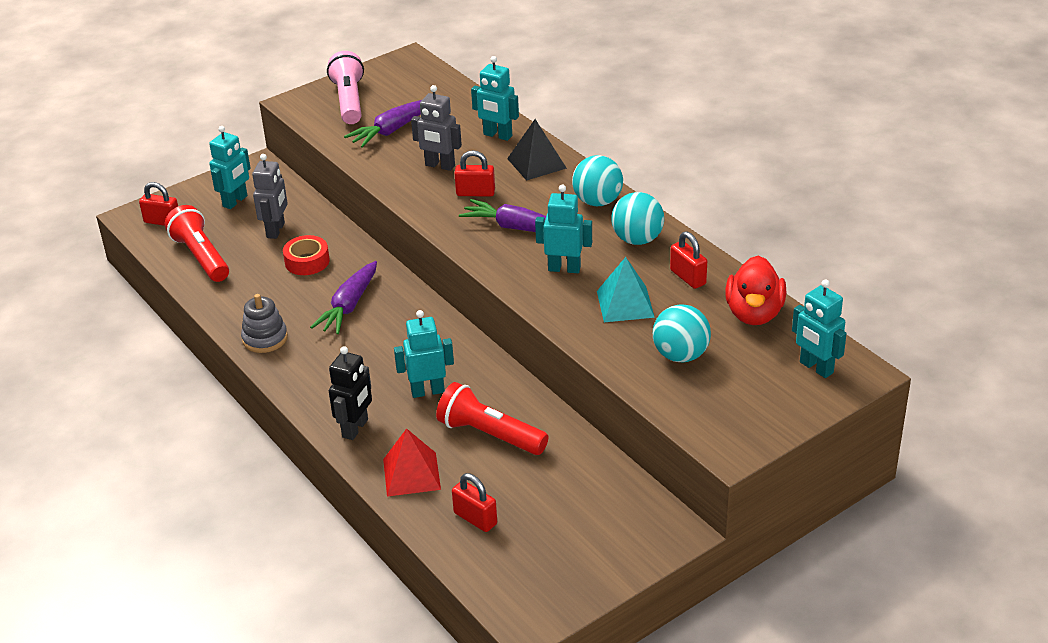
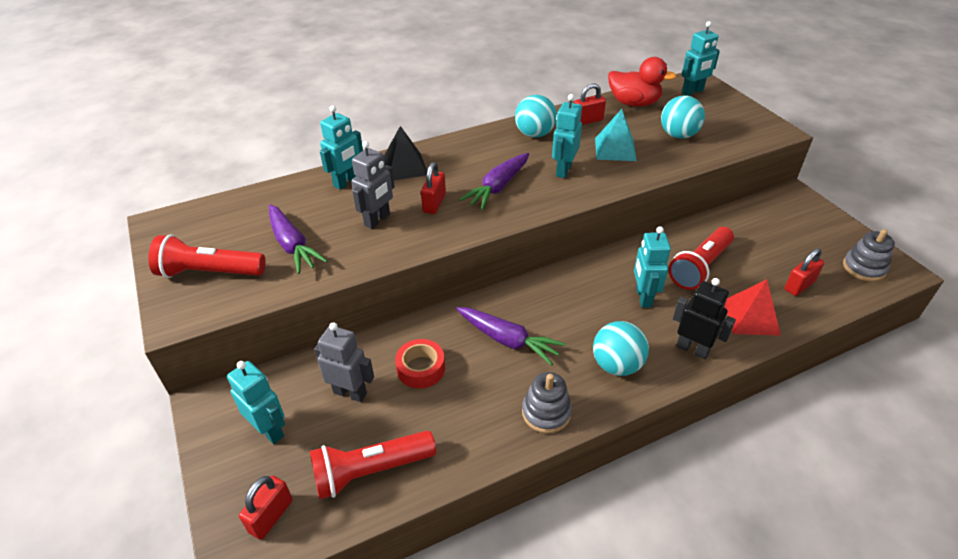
camera: 80 degrees left, 5 degrees up
(349, 101) = (209, 272): pink flashlight -> red flashlight
(524, 584) = (864, 268): none -> grey stacking toy
(597, 201) = (476, 145): turquoise ball -> turquoise ball (616, 365)

